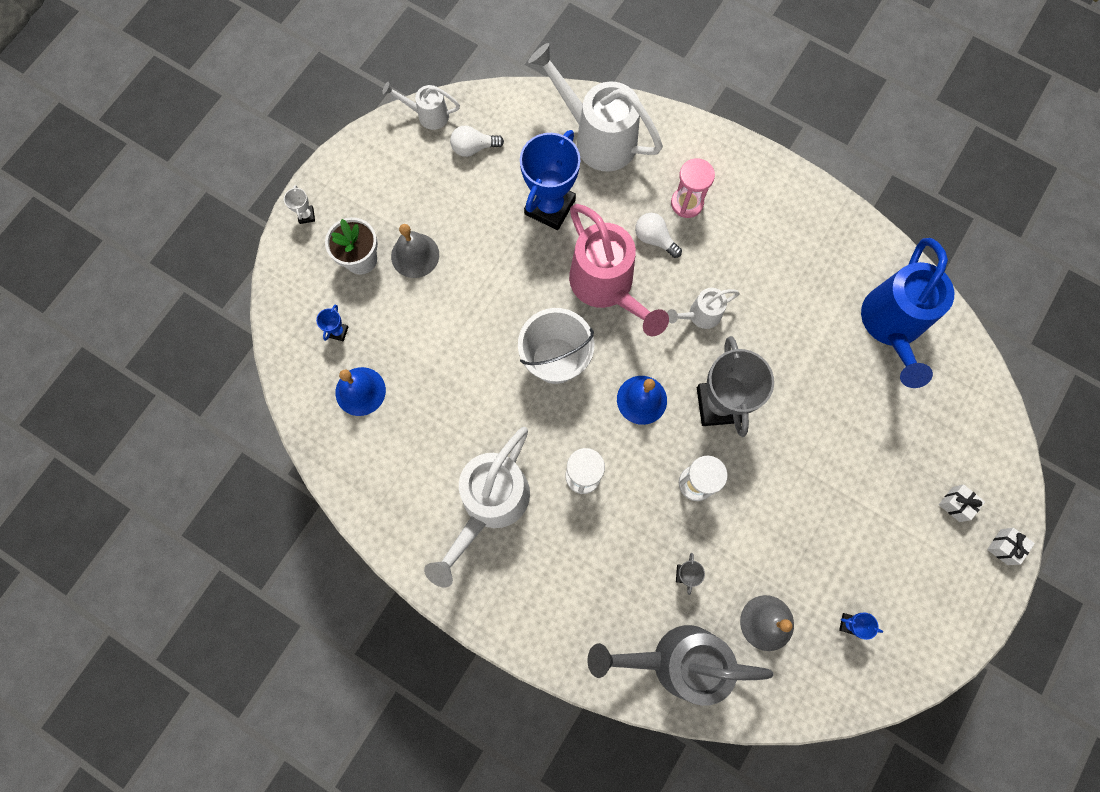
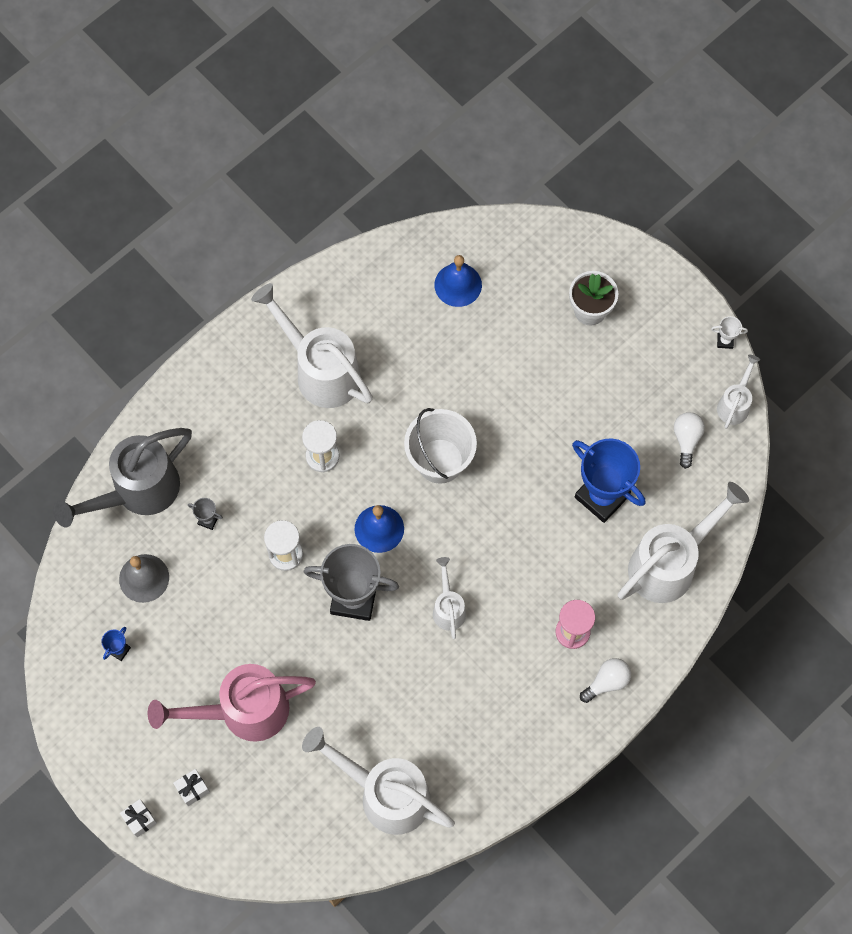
camera: 105 degrees right, 5 degrees down
(306, 215) = (648, 271): white trophy -> white trophy (725, 341)
(338, 332) = (521, 277): blue trophy -> none
(415, 255) = (581, 359): grey bell -> none
(606, 287) = (502, 527): pink watering can -> pink watering can (243, 711)
(654, 239) = (541, 588): white light bulb -> white light bulb (607, 682)
(676, 660) = (138, 491): grey watering can -> grey watering can turned 150 degrees counterclockwise
(891, 326) = (385, 794): blue watering can -> white watering can

